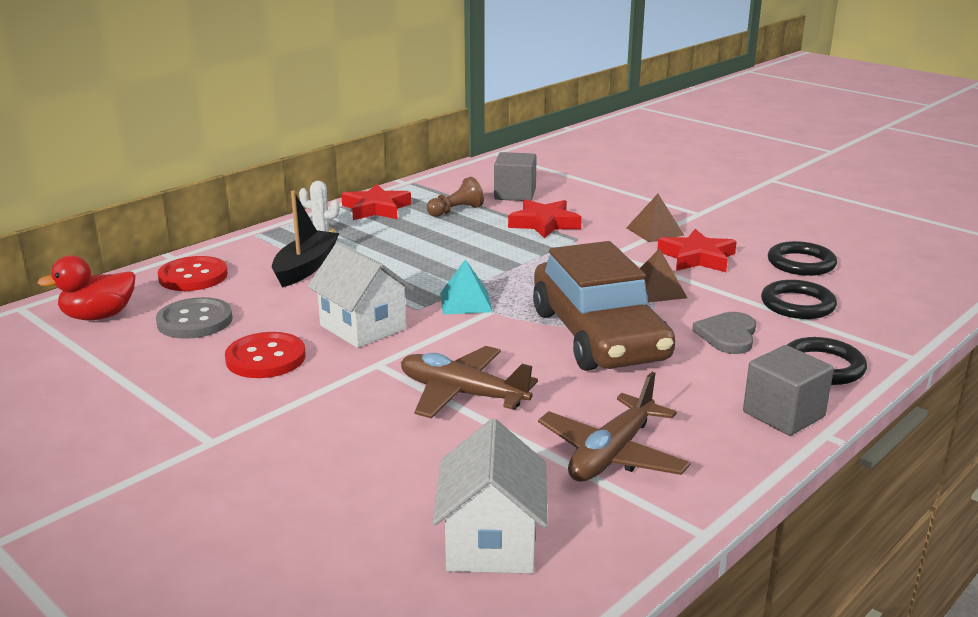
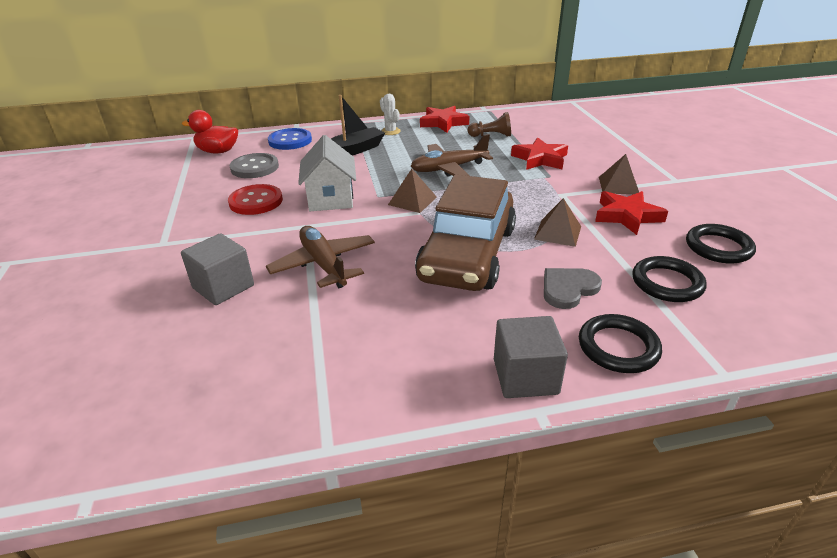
camera: 35 degrees right, 10 degrees up
(193, 276) = (290, 141): red button -> blue button
(465, 302) = (412, 200): turquoise pyramid -> brown pyramid
(491, 542) = (196, 379): white house -> none
(515, 194) = (547, 133): grey cube -> grey cube (223, 287)
(612, 454) = (353, 350): brown plane -> brown plane (449, 168)

